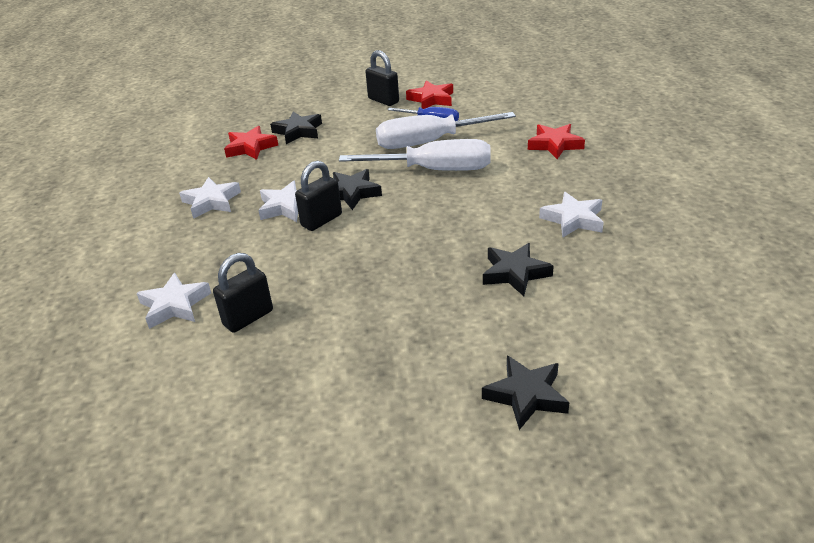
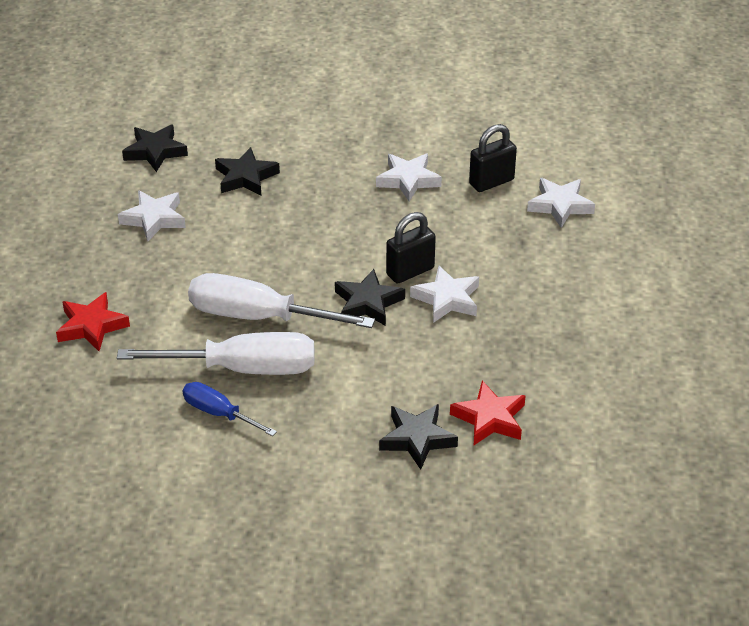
camera: 170 degrees left, 5 degrees up
(211, 202) = (537, 326): white star -> white star (408, 180)
(383, 100) = (269, 486): black padlock -> none
(431, 99) = (194, 469): red star -> none
(526, 396) = (293, 93): black star -> black star (155, 151)

